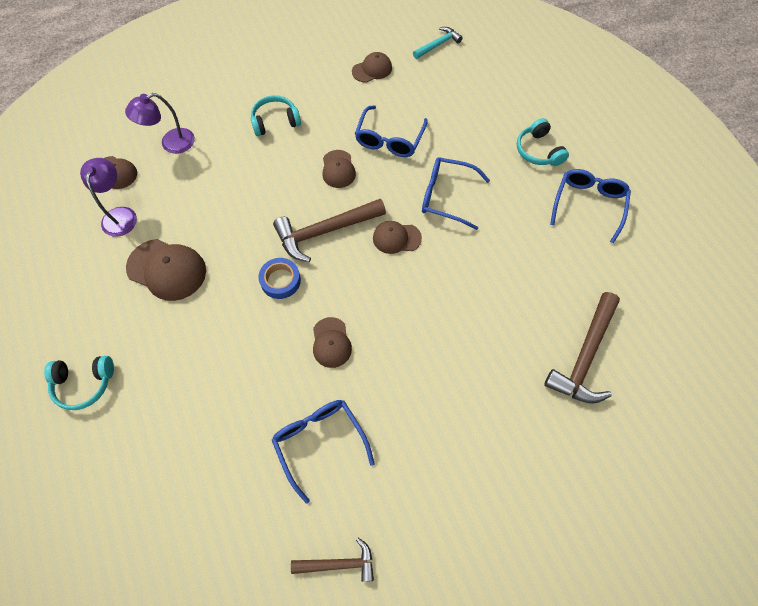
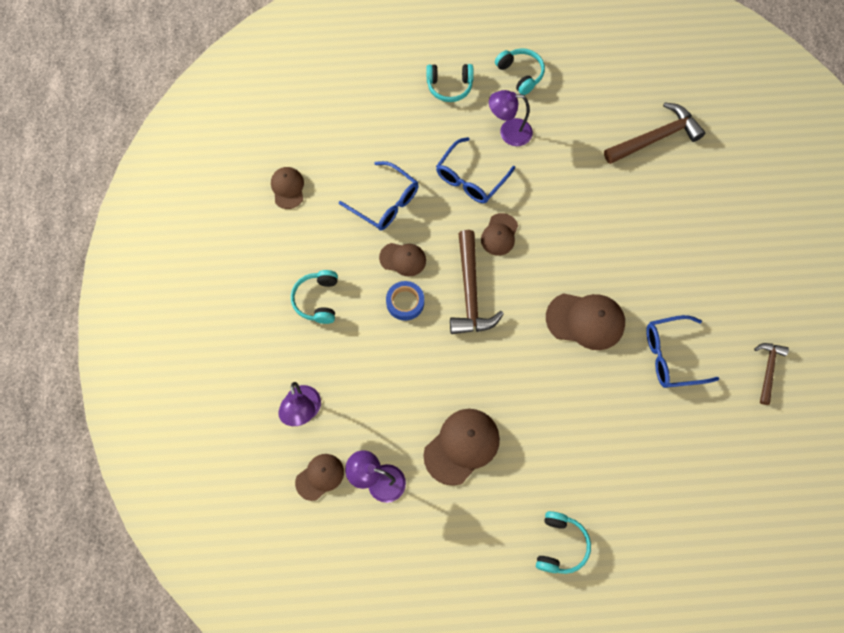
camera: 70 degrees left, 5 degrees up
(280, 280) = (509, 346): blue tape -> blue tape (405, 302)
(331, 342) = (585, 321): brown cap -> brown cap, size x1.63
(438, 45) = (282, 117): turquoise hammer -> none
(514, 213) = (508, 132): none -> purple lamp
(585, 356) = (655, 138): brown hammer -> brown hammer turned 75 degrees counterclockwise
(588, 205) = (520, 74): blue glasses -> turquoise headphones

